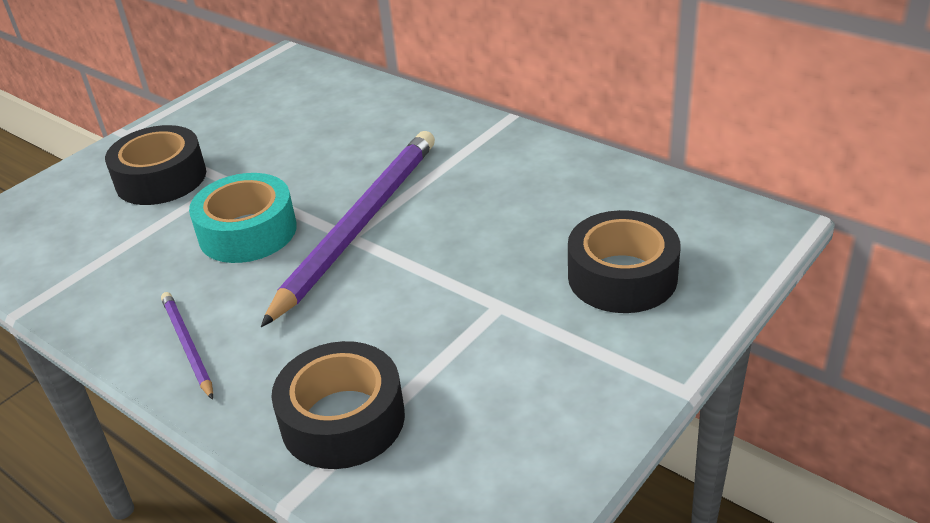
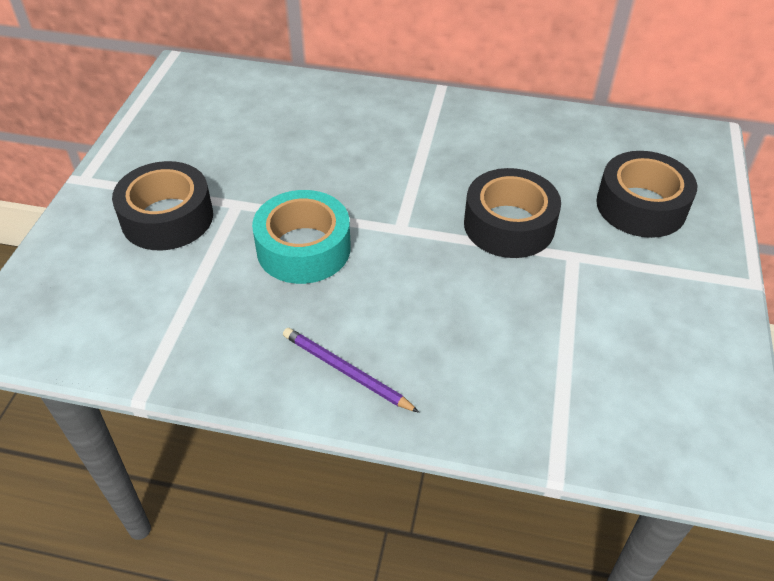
camera: 30 degrees left, 10 degrees up
(343, 419) = (537, 391): black tape -> black tape (509, 225)
(359, 225) = (399, 216): purple pencil -> none

